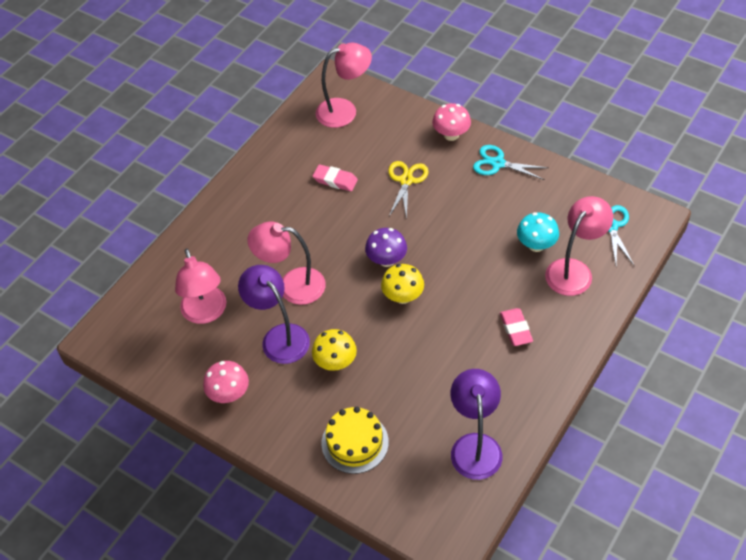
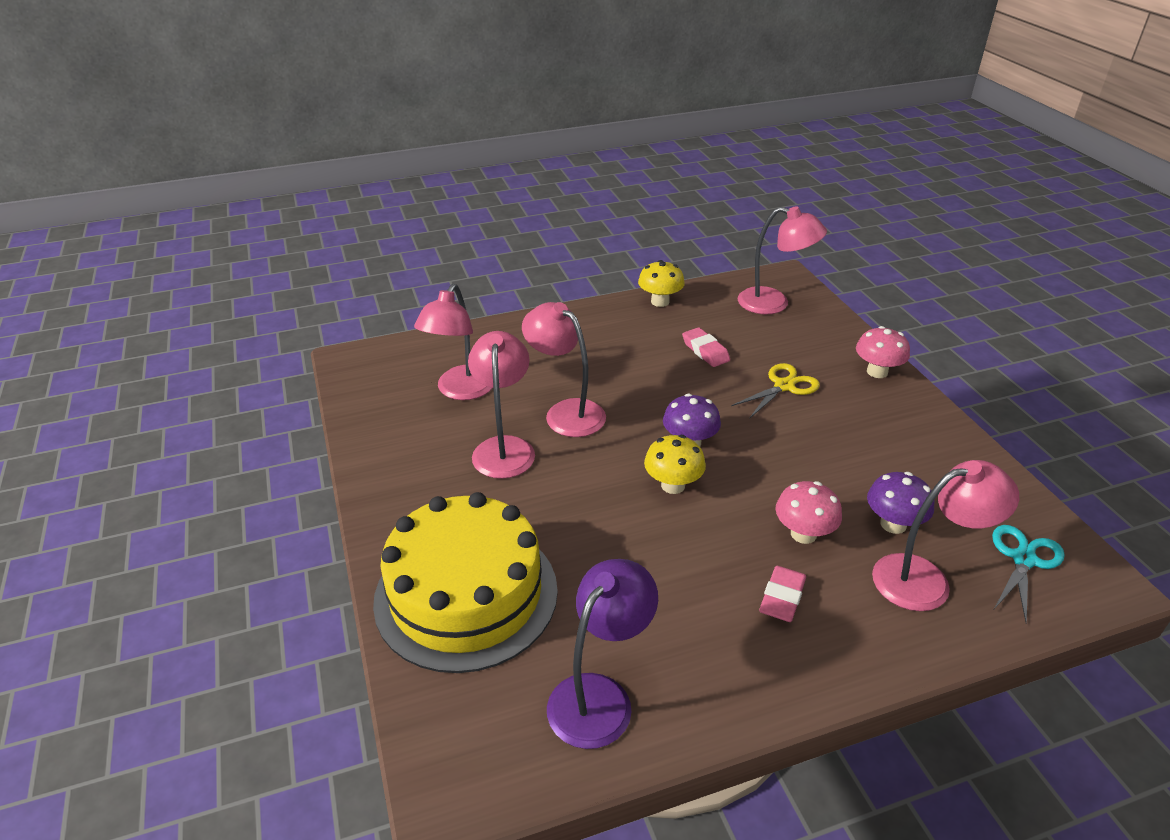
camera: 35 degrees right, 15 degrees down
(229, 394) = (400, 468): pink mushroom -> pink mushroom (803, 534)
(279, 337) = (504, 448): purple lamp -> pink lamp
(335, 362) = (533, 503): yellow mushroom -> yellow mushroom (660, 301)
(355, 442) = (466, 594): yellow cake -> yellow cake, size x1.84
(497, 163) = (913, 421): turquoise scissors -> none
(536, 245) = (893, 524): turquoise mushroom -> purple mushroom

